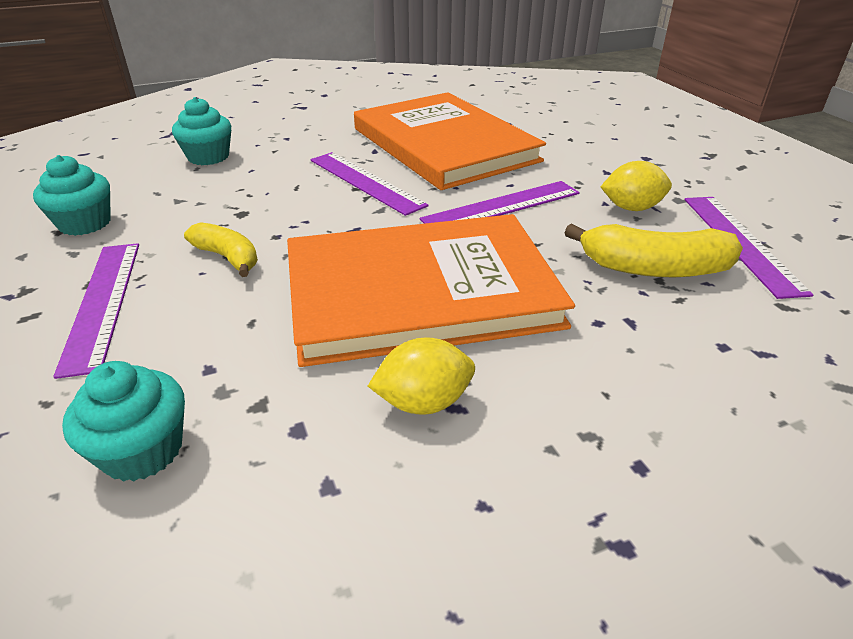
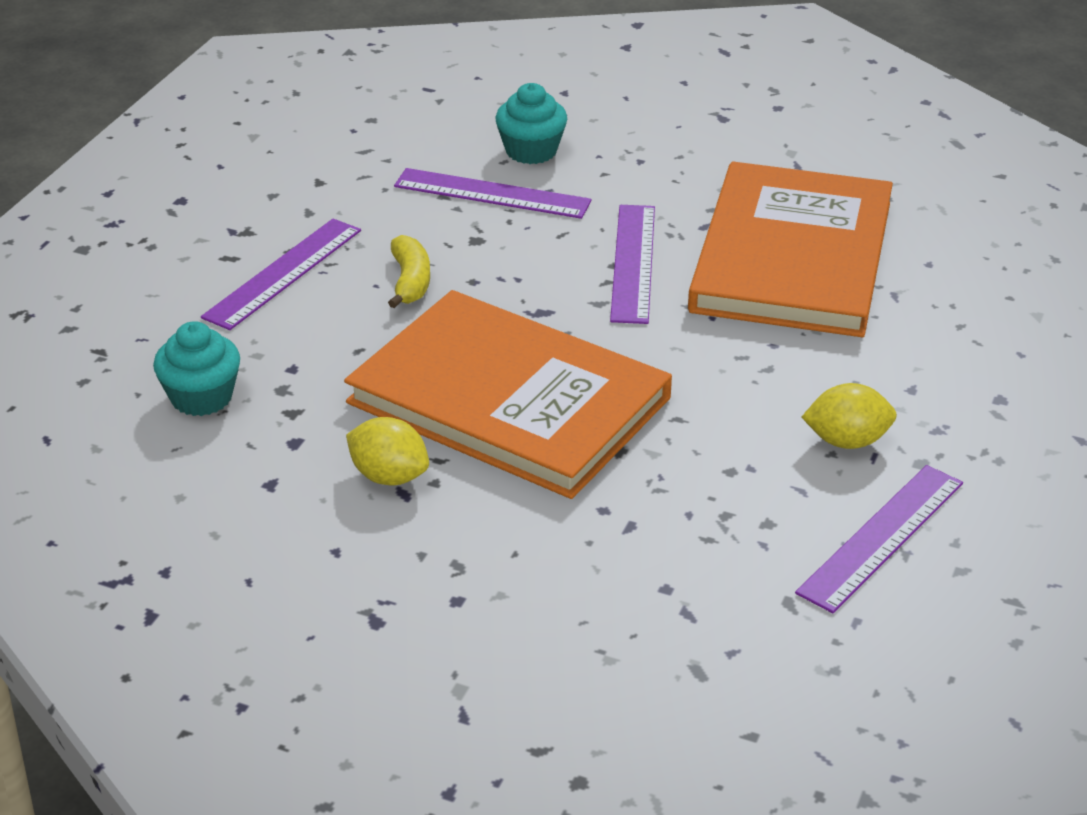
camera: 45 degrees right, 0 degrees up
(85, 223) = (346, 183): turquoise cupcake -> none
(502, 206) = (718, 364): purple ruler -> purple ruler (492, 194)
(631, 208) = (847, 441): yellow lemon -> yellow lemon turned 45 degrees counterclockwise
(653, 268) = (740, 503): yellow banana -> none

